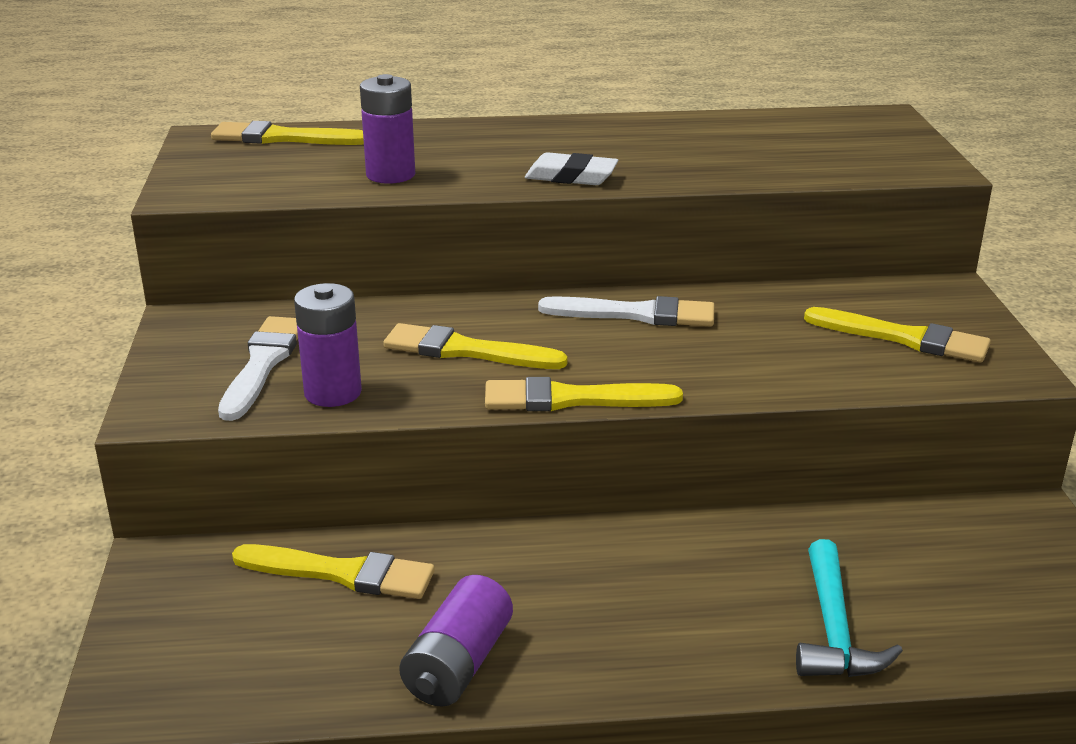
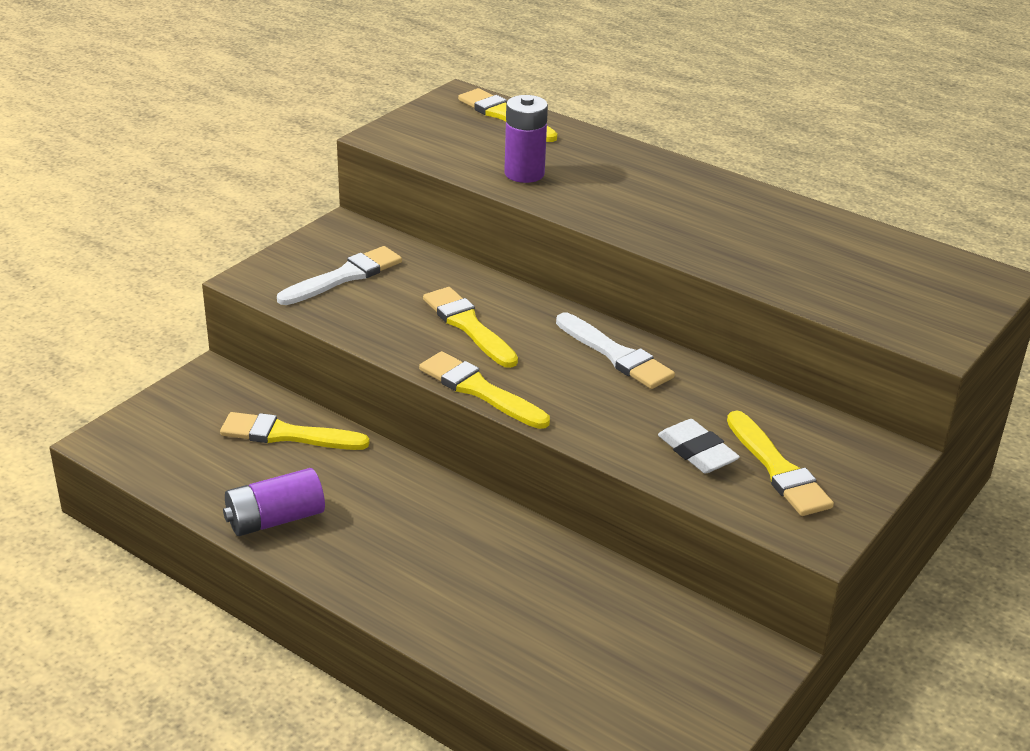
camera: 40 degrees right, 5 degrees up
(333, 392) = (354, 314): purple battery -> none
(342, 573) = (287, 435): yellow brush -> yellow brush turned 135 degrees clockwise
(571, 177) = (639, 226): white eraser -> white eraser (697, 452)
(834, 630) = (503, 635): turquoise hammer -> none

